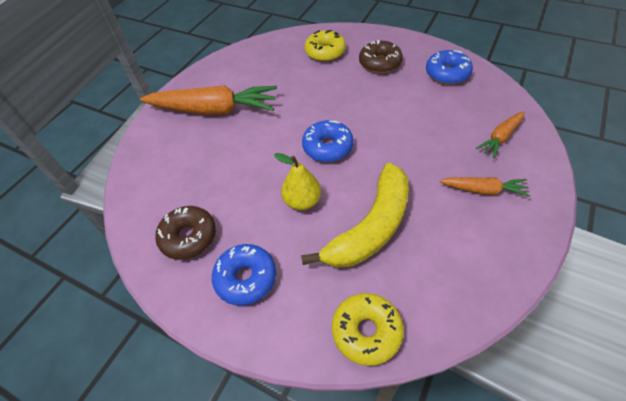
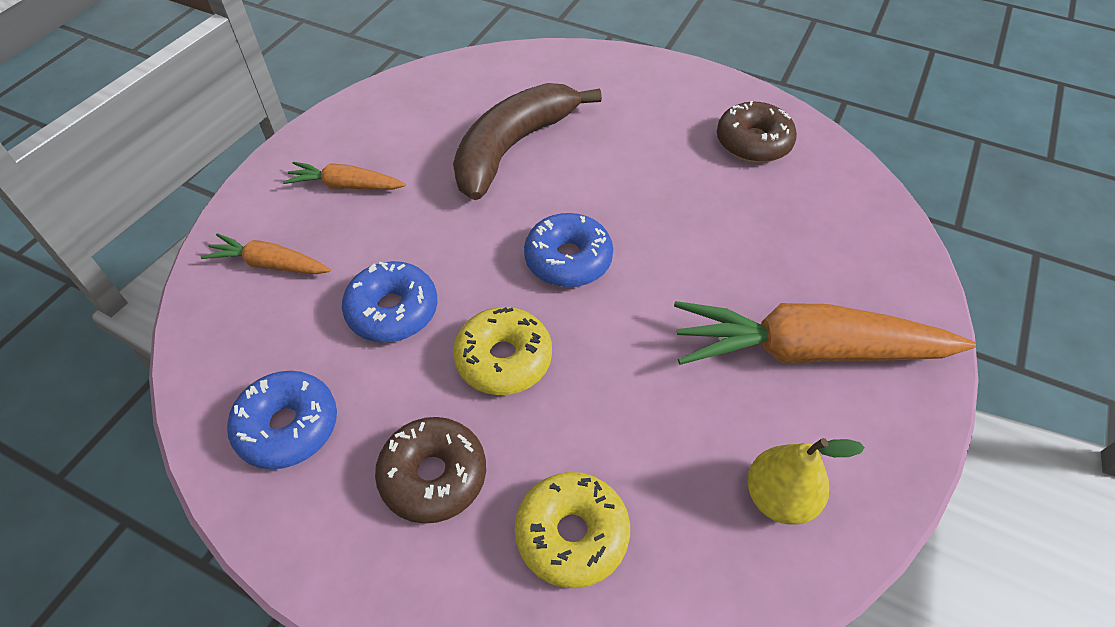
camera: 175 degrees right, 0 degrees up
(246, 278) = (665, 103): blue donut -> blue donut (393, 311)
(302, 201) = (606, 179): yellow pear -> yellow pear (779, 497)
(366, 331) = (531, 65): yellow donut -> yellow donut (503, 359)
(371, 227) = (513, 147): yellow banana -> brown banana
(501, 137) = (270, 264): orange carrot -> orange carrot turned 120 degrees counterclockwise

